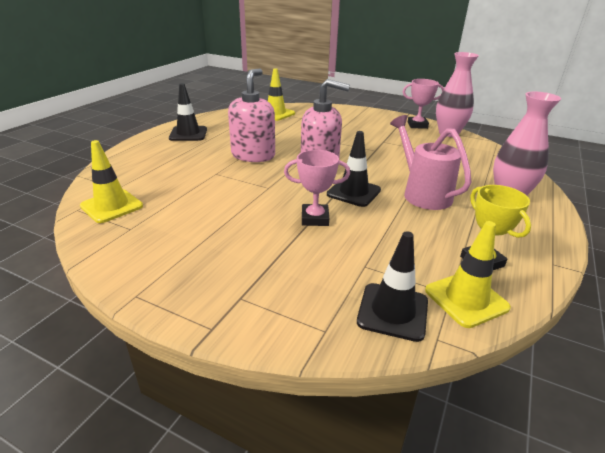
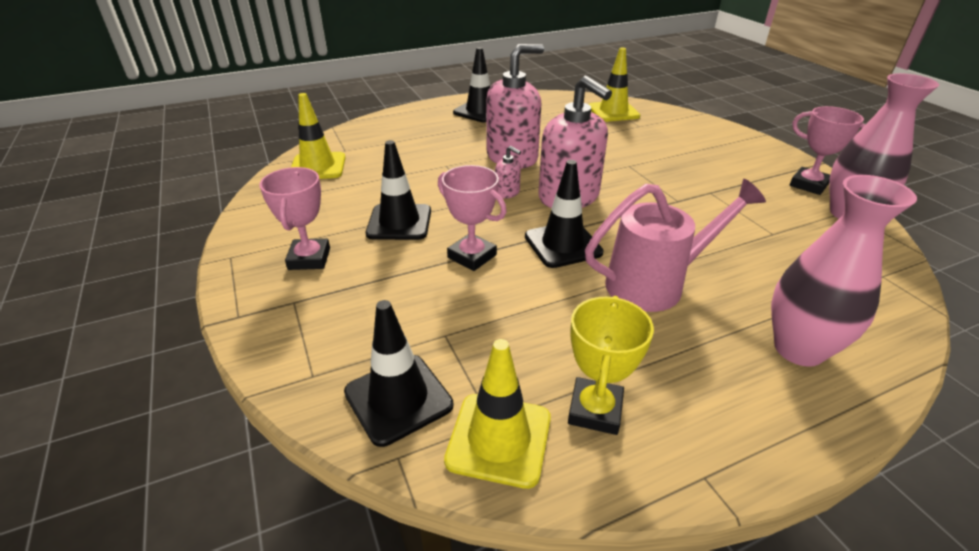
camera: 40 degrees right, 5 degrees up
(207, 267) = (309, 259): none -> pink trophy
(238, 218) = (399, 222): none -> black traffic cone
(281, 176) = (507, 193): none -> pink soap dispenser
(422, 193) = (655, 284): pink watering can -> pink watering can turned 60 degrees clockwise

